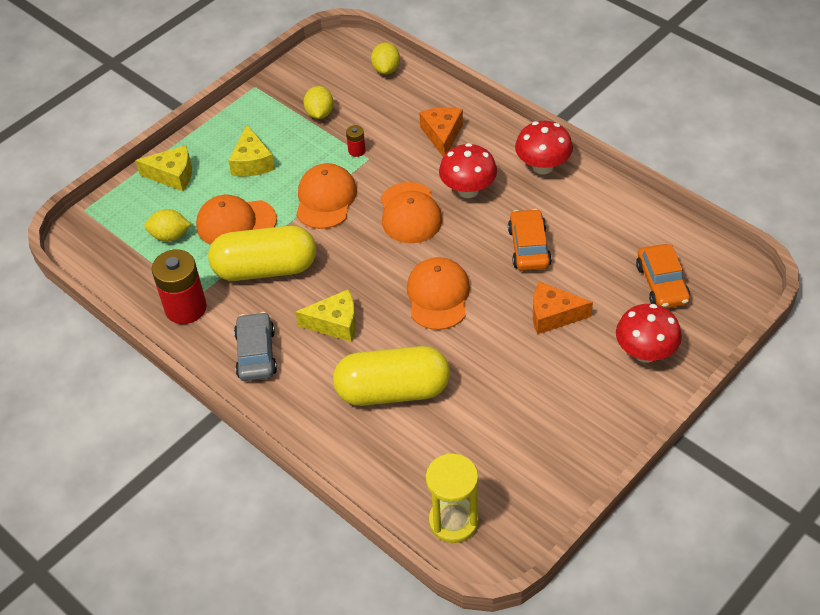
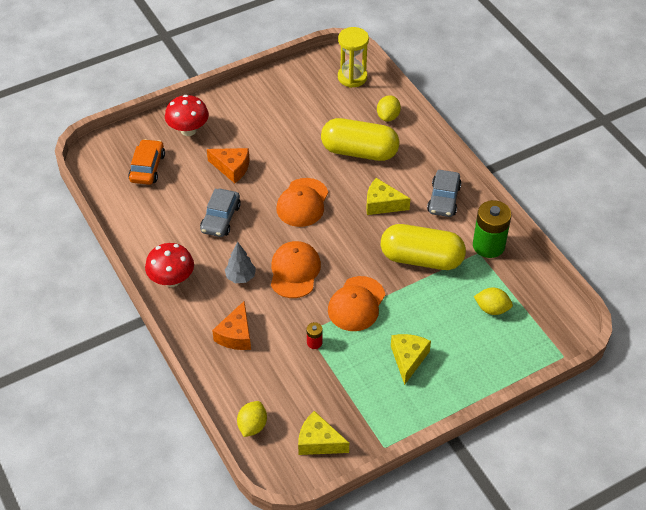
camera: 165 degrees left, 0 degrees up
(173, 175) = (481, 367): yellow cheese -> yellow cheese (318, 442)
(185, 308) = (488, 245): red battery -> green battery
(236, 223) = (435, 304): orange cap -> none
(320, 113) = (333, 393): yellow lemon -> yellow lemon (388, 116)
(468, 190) = (240, 277): red mushroom -> grey tree
(529, 247) = (220, 218): orange car -> grey car

